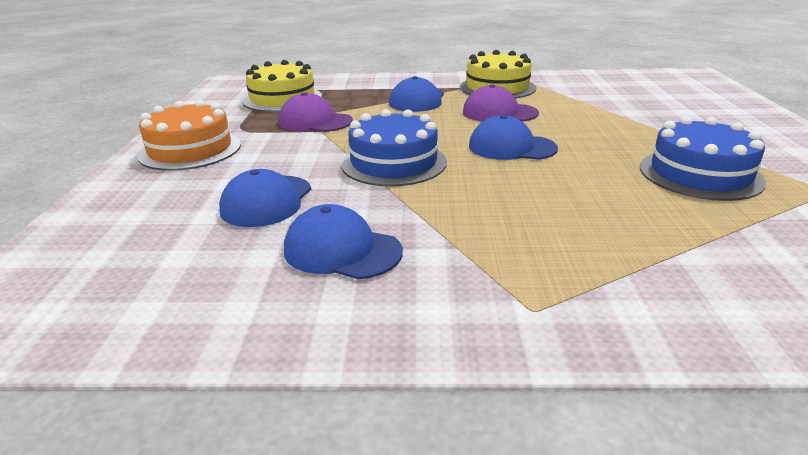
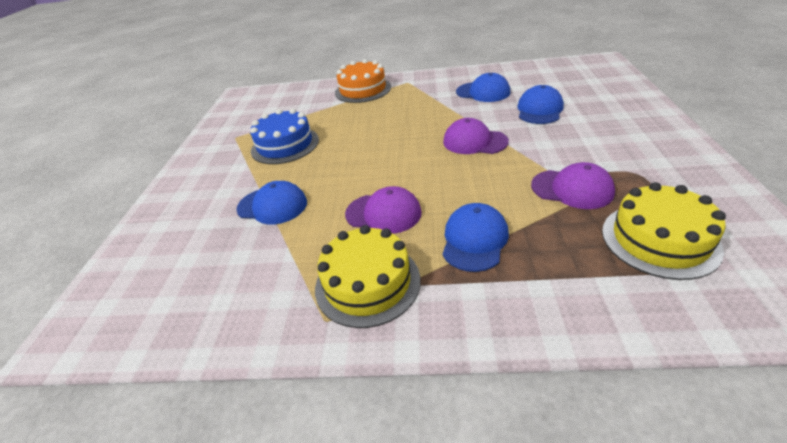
camera: 175 degrees left, 10 degrees up
(190, 150) = (648, 144): orange cake -> orange cake (363, 90)
(394, 163) = (474, 142): blue cake -> purple cap
(511, 147) = (388, 162): blue cap -> blue cap (272, 206)

